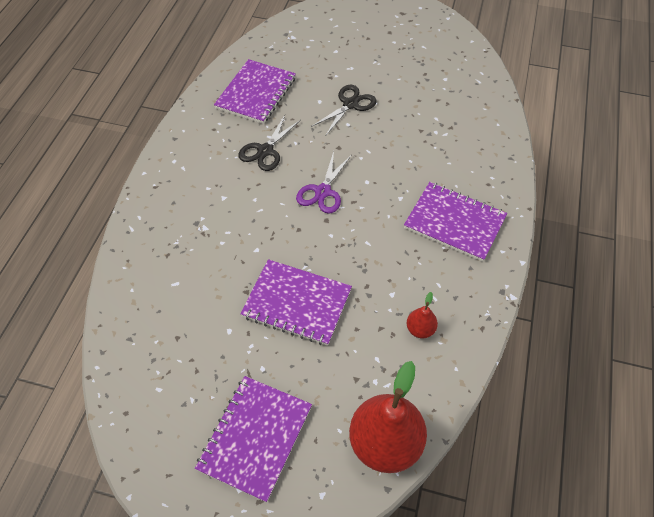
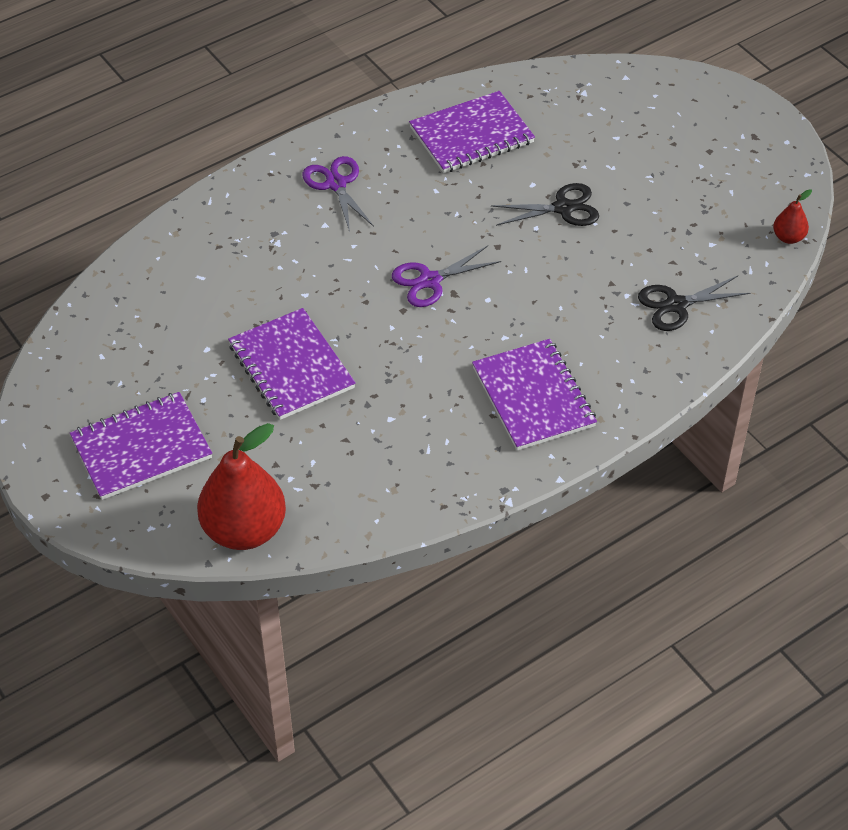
camera: 40 degrees right, 5 degrees down
(204, 168) = (336, 184): none -> purple scissors
(265, 151) = (415, 203): black scissors -> black scissors (676, 305)
(420, 329) = (381, 466): red pear -> red pear (788, 237)

